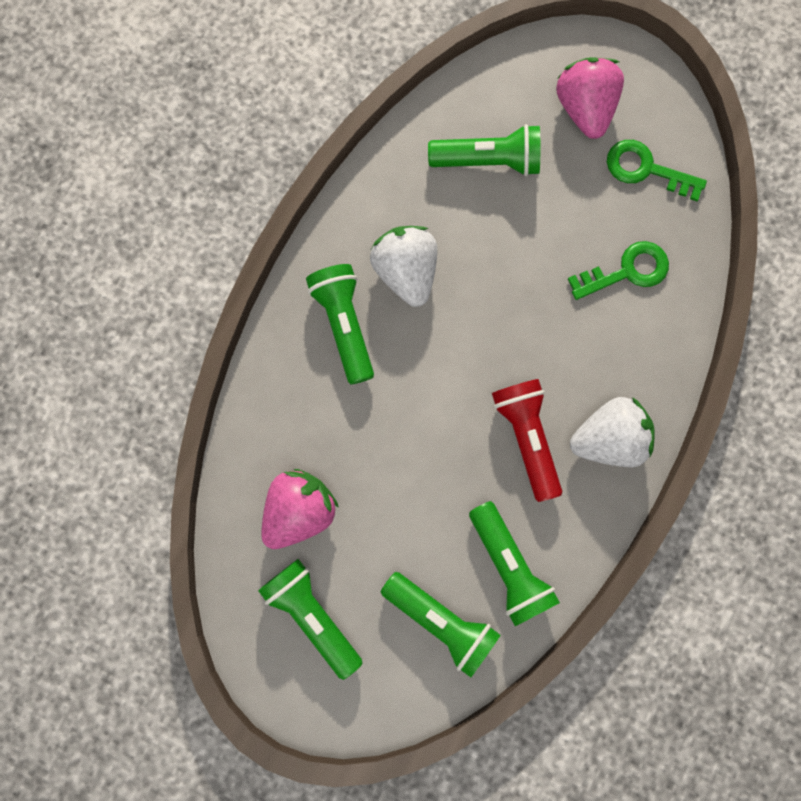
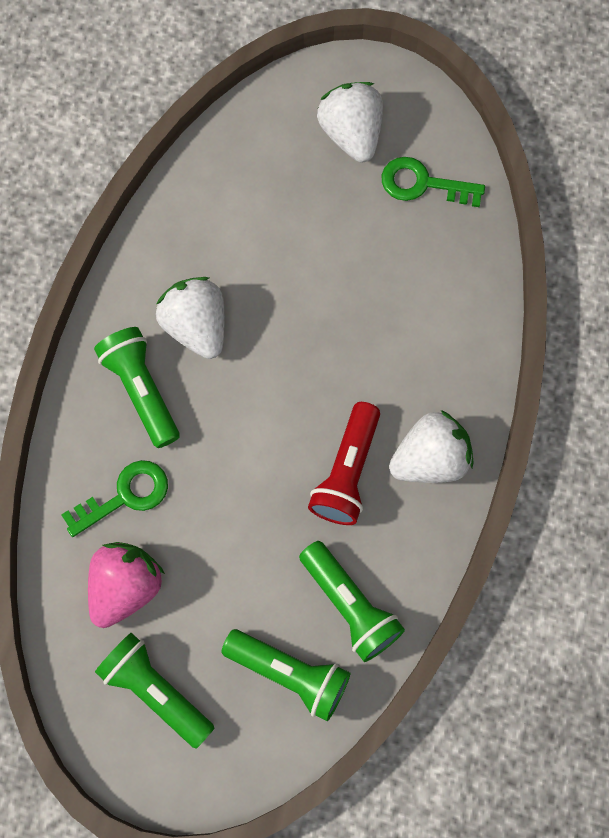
camera: 10 degrees left, 5 degrees down
(488, 161) = (262, 201): green flashlight -> none
(527, 438) = (347, 472): red flashlight -> red flashlight turned 135 degrees counterclockwise
(585, 108) = (351, 133): pink strawberry -> white strawberry
(627, 271) = (420, 288): green key -> green key (125, 496)

